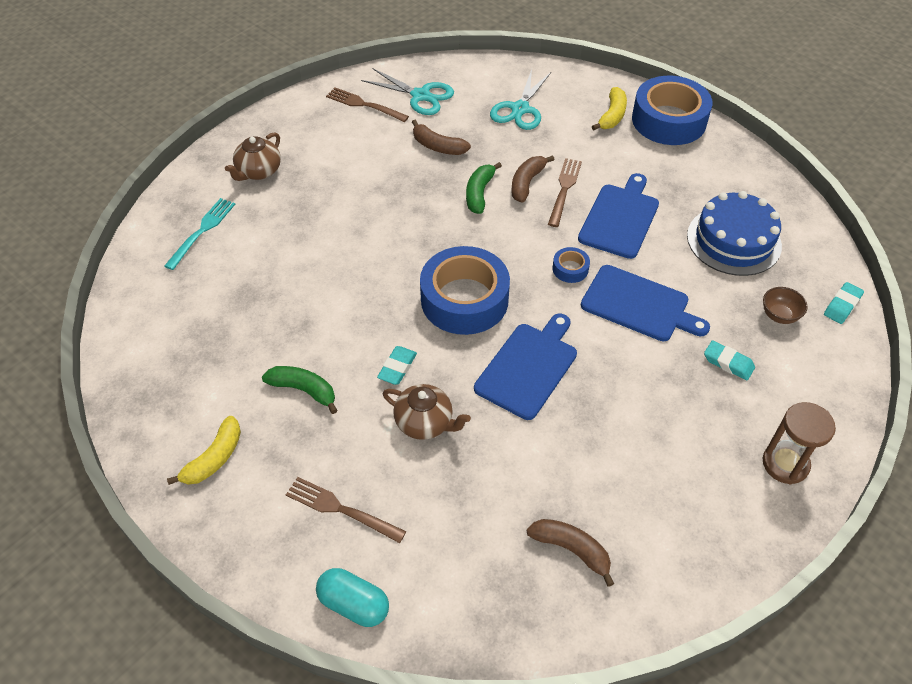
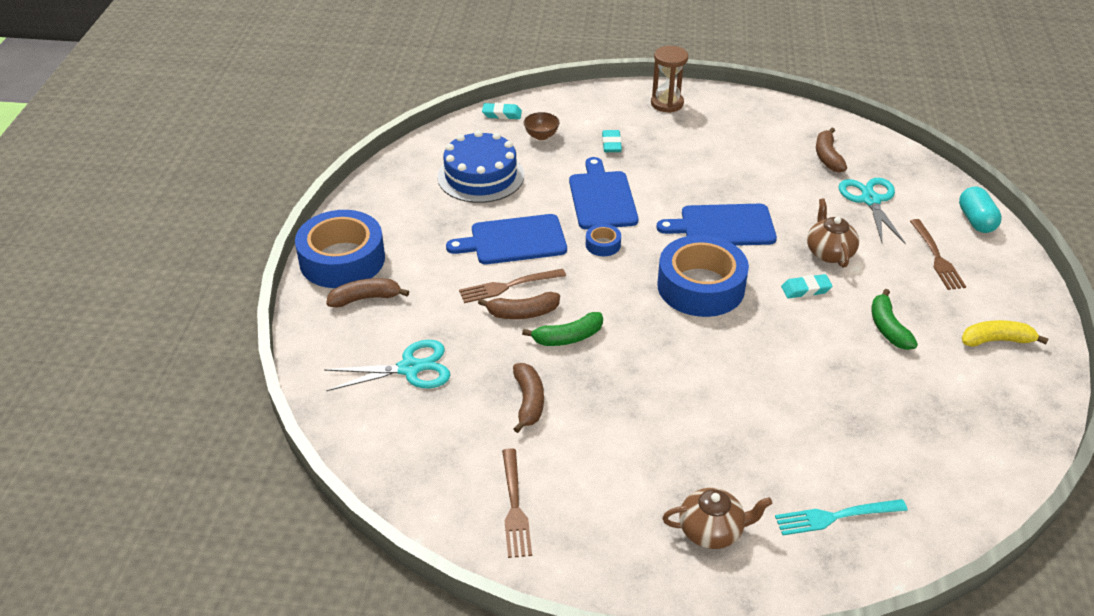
camera: 125 degrees left, 10 degrees down
(420, 96) = (454, 463): turquoise scissors -> turquoise scissors (870, 200)
(612, 116) = (365, 298): yellow banana -> brown banana

